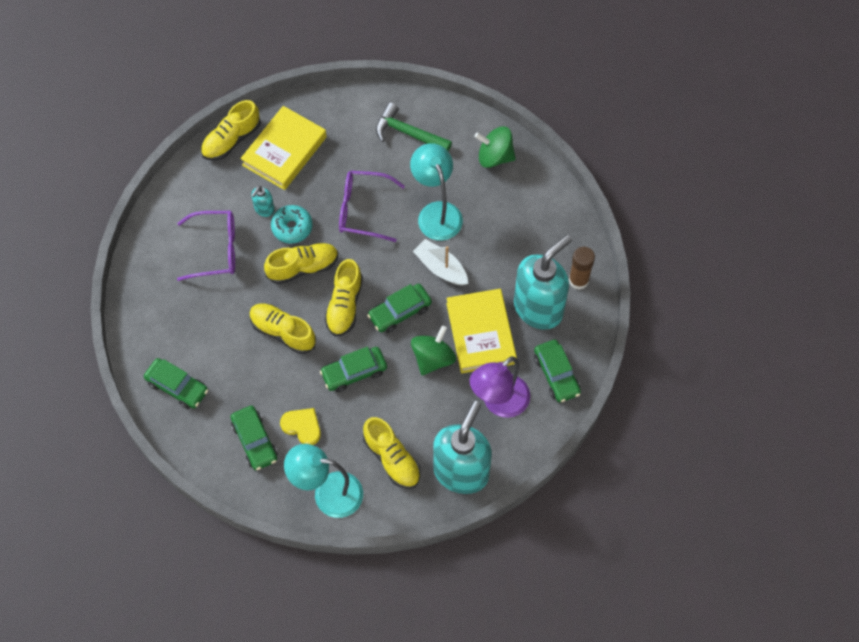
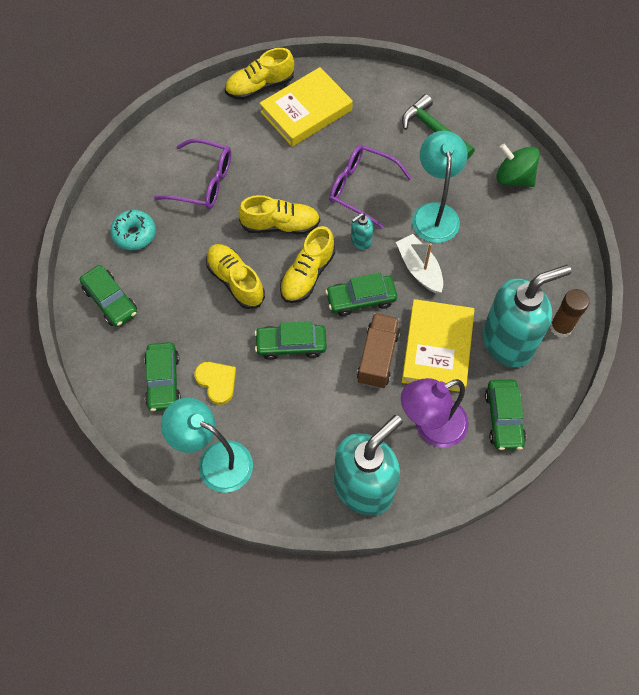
camera: 20 degrees right, 0 degrees up
(264, 209) = (265, 159): turquoise soap dispenser -> turquoise soap dispenser (360, 241)
(292, 227) = (285, 184): turquoise donut -> turquoise donut (134, 234)
(392, 459) = (295, 448): yellow shoe -> none
(433, 358) = (377, 357): green spinning top -> brown truck

